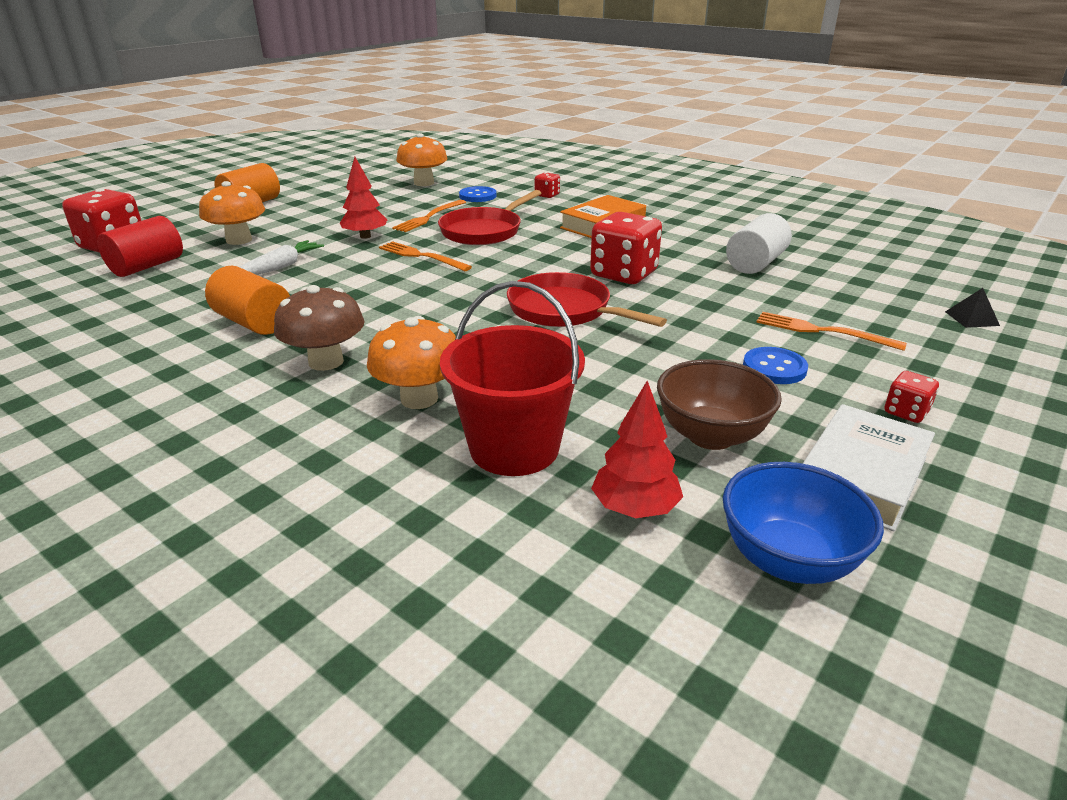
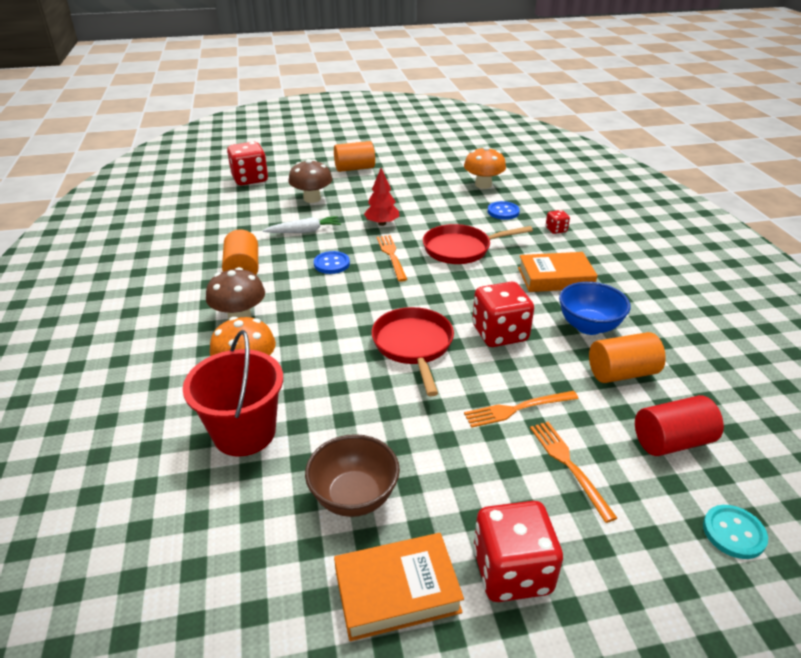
camera: 40 degrees right, 5 degrees up
(147, 266) = (246, 202): red cylinder -> red cylinder (671, 441)
(239, 240) = (312, 199): orange mushroom -> brown mushroom
(429, 217) = (443, 221): orange fork -> orange fork (517, 409)
(635, 508) = (243, 514): red tree -> none
(755, 263) = (622, 373): white cylinder -> orange cylinder
(774, 368) = (478, 474): blue button -> blue button (331, 264)
(788, 560) = (265, 606): blue bowl -> blue bowl (588, 326)
(861, 475) = (397, 591): white book -> orange book
(906, 412) = (512, 571): red dice -> red dice, size x2.09
(972, 318) = (733, 533): black pyramid -> turquoise button

